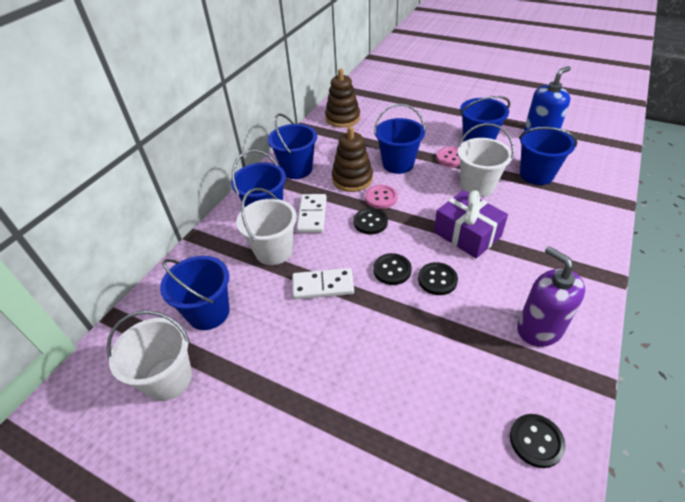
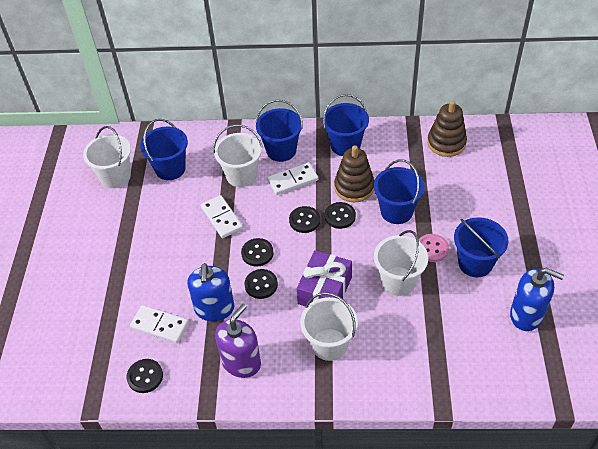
camera: 65 degrees right, 5 degrees up
(381, 198) = (340, 216): pink button -> black button
(453, 331) = (214, 309): none -> blue soap dispenser
(456, 398) = (160, 325): none -> white domino
(535, 251) = (329, 344): none -> white bucket
(536, 174) = (447, 325): blue bucket -> none

